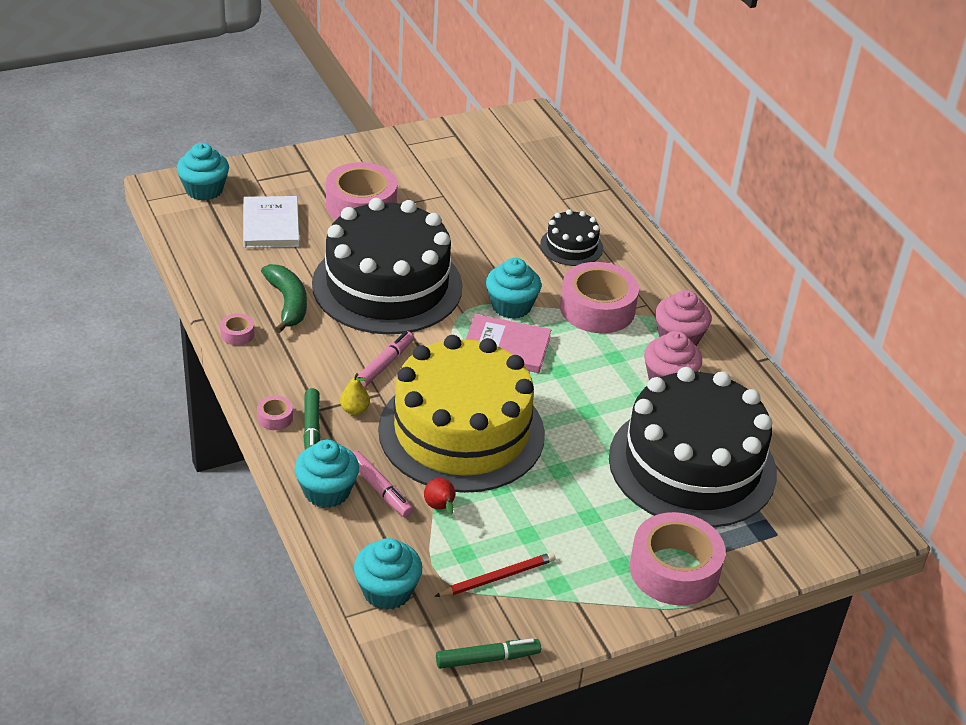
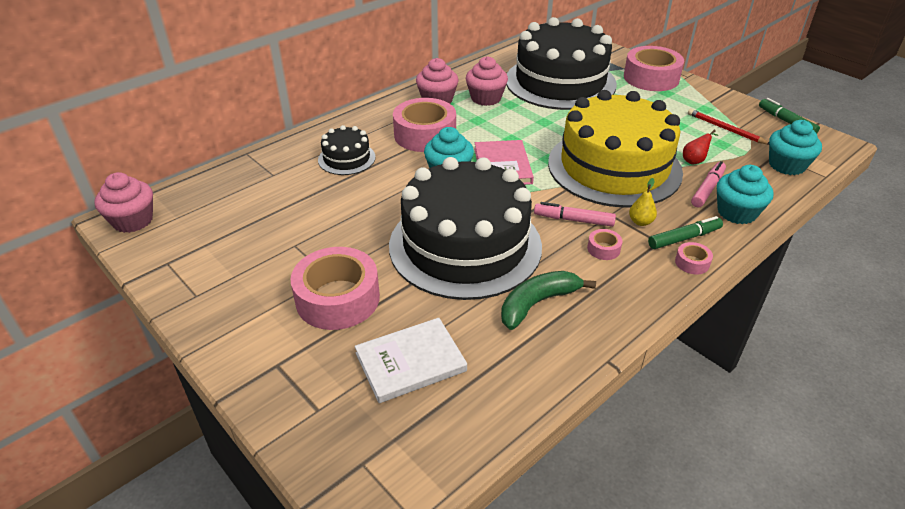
camera: 105 degrees left, 0 degrees up
(204, 190) = (363, 460): turquoise cupcake -> none
(237, 334) = (610, 324): pink tape -> pink tape (603, 249)
(524, 123) = (133, 220): none -> pink cupcake

